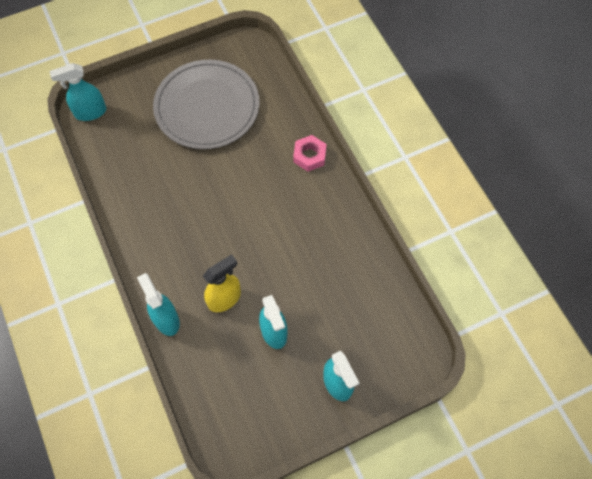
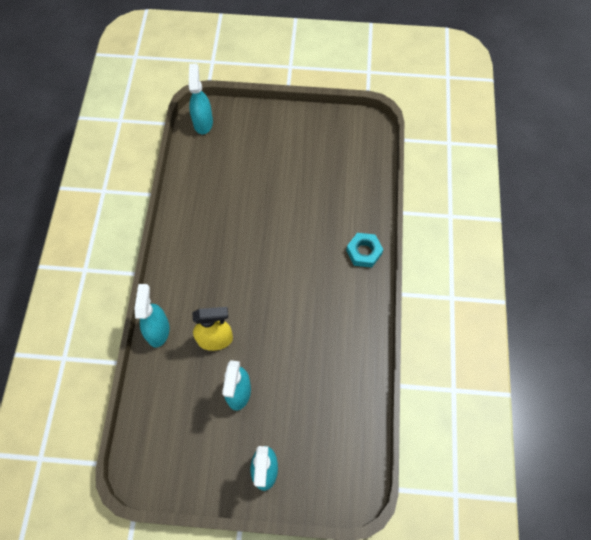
camera: 30 degrees right, 0 degrees up
(90, 112) = (203, 122): turquoise spray bottle -> turquoise spray bottle turned 75 degrees clockwise
(207, 107) = (301, 164): grey plate -> none
(309, 156) = (364, 252): pink nut -> turquoise nut

